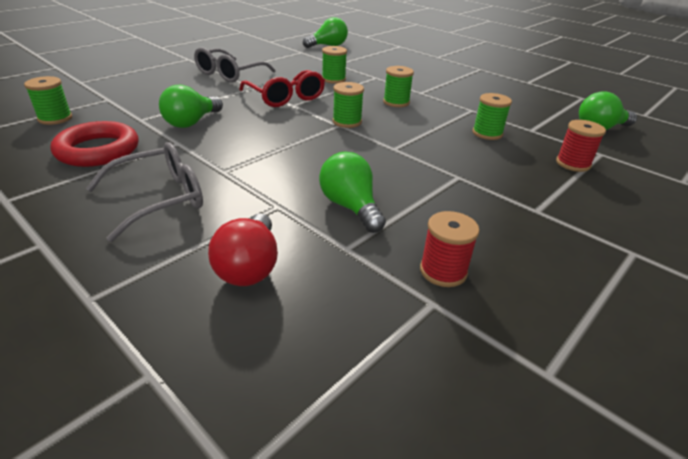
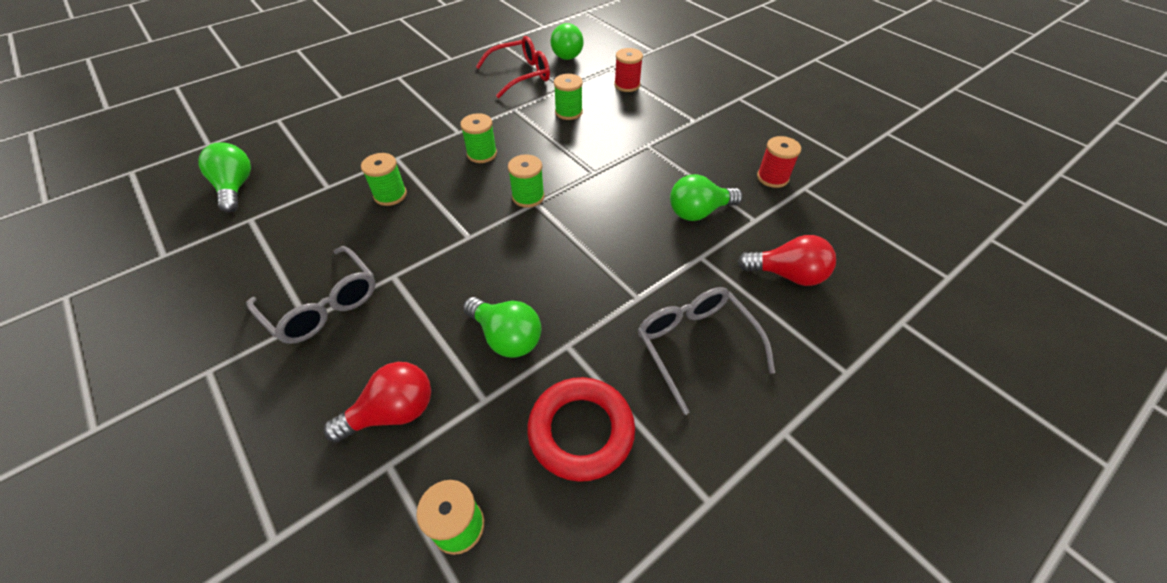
camera: 80 degrees left, 15 degrees up
(142, 97) = (393, 412): none -> red light bulb
(286, 97) = (442, 243): red glasses -> red glasses (521, 75)

